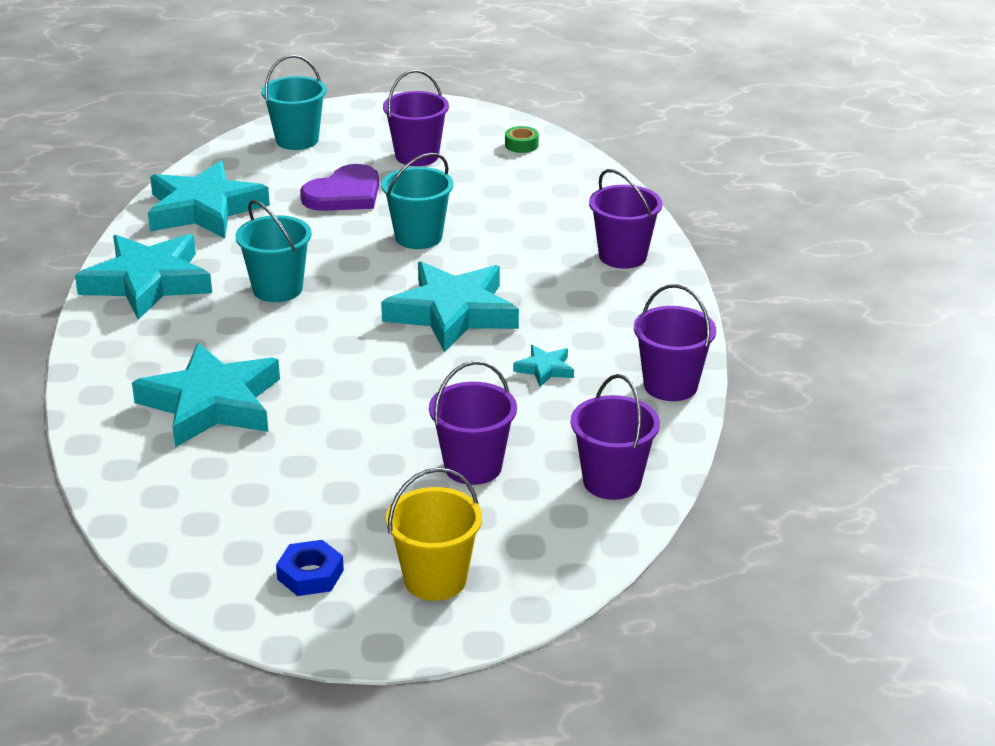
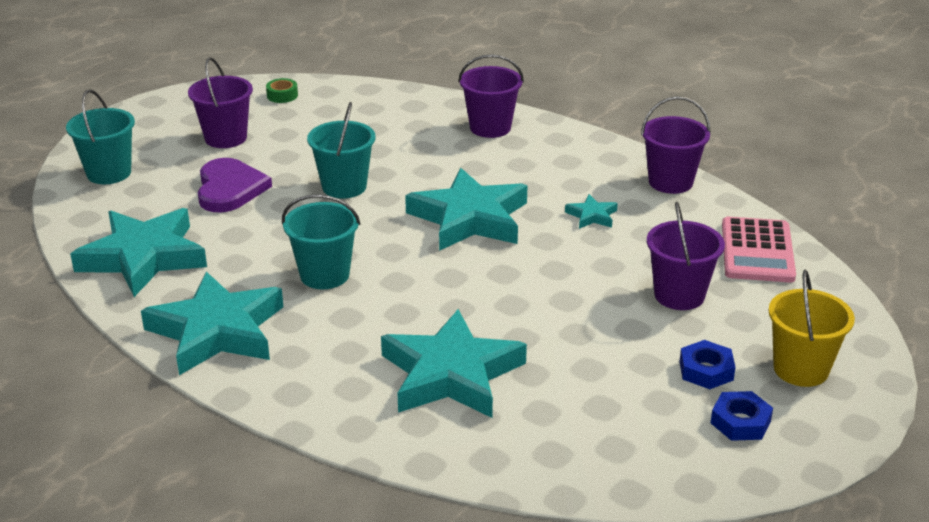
camera: 50 degrees left, 0 degrees up
(368, 527) = (706, 370): none -> blue nut
(612, 481) = (757, 251): purple bucket -> pink calculator

